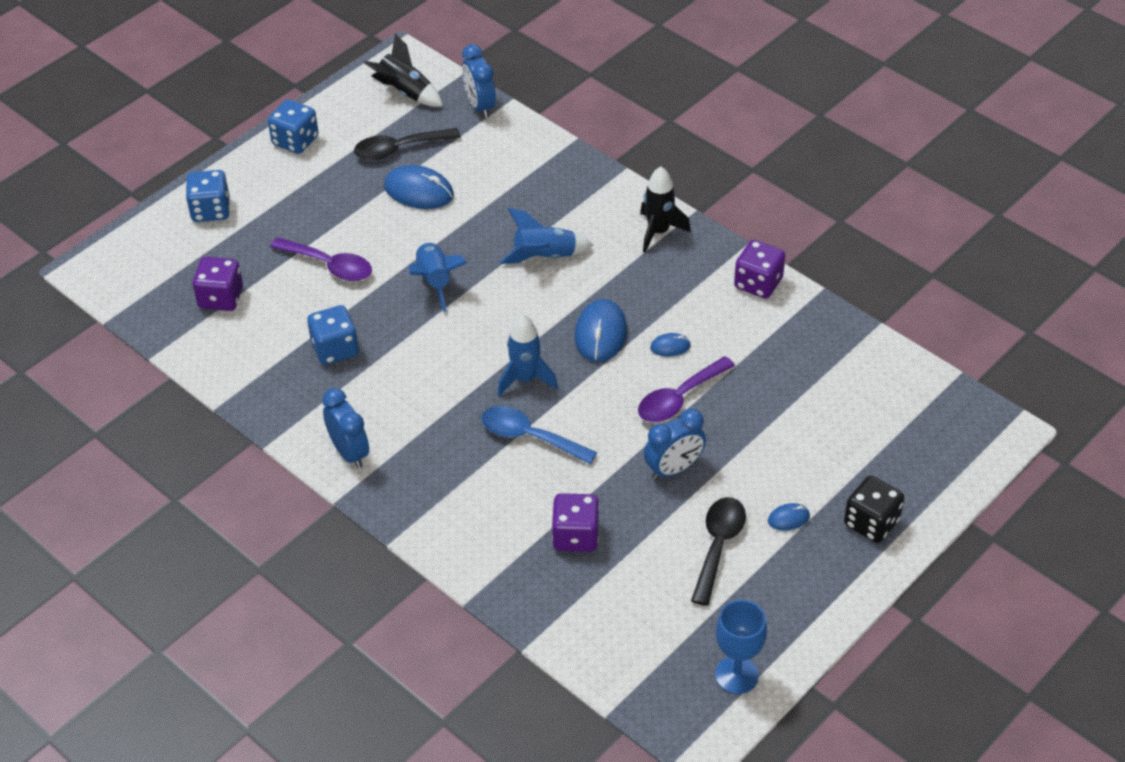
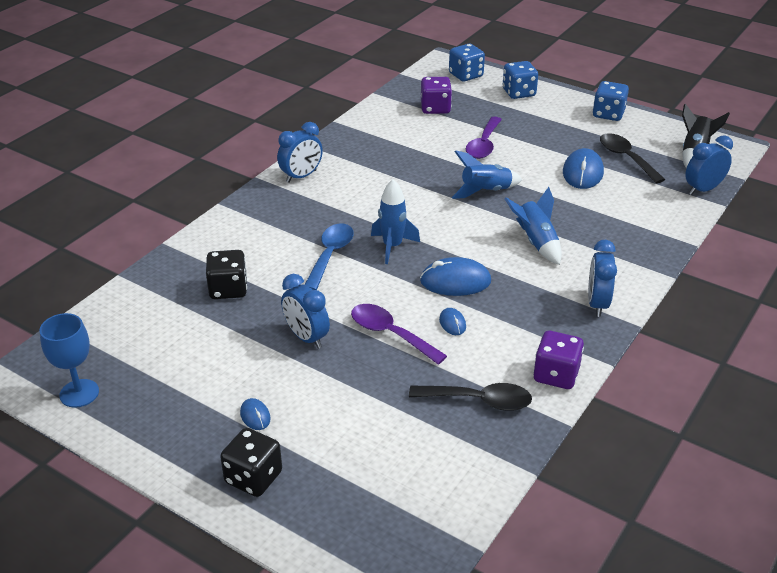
camera: 80 degrees right, 10 degrees down
(335, 349) = (400, 158): blue dice -> blue dice (466, 75)
(575, 536) = (228, 289): purple dice -> black dice
(658, 232) = (597, 304): black rocket -> blue clock
(718, 546) = (221, 371): black spoon -> black spoon (479, 401)

